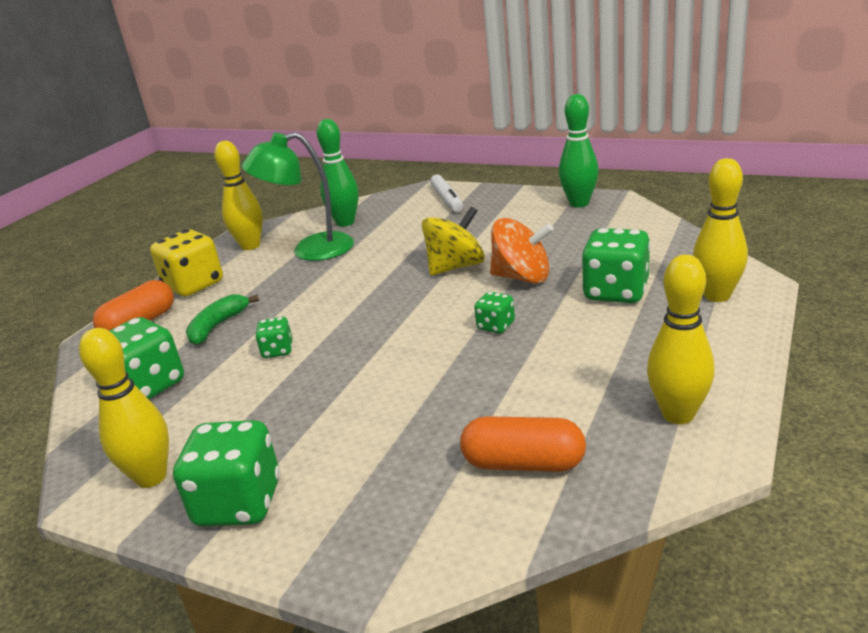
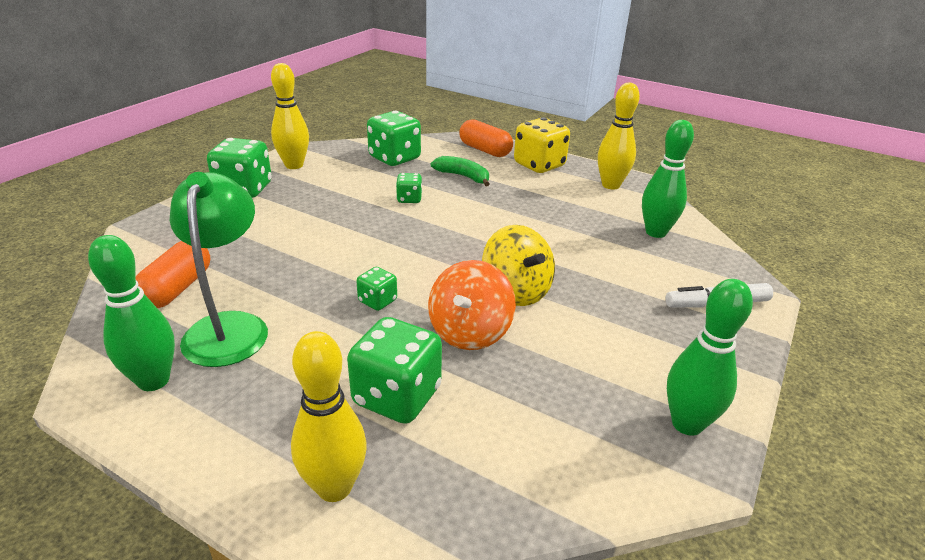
camera: 90 degrees right, 5 degrees up
(310, 250) = (590, 213): green lamp -> green lamp (229, 327)
(678, 414) = (154, 381): yellow bowling pin -> green bowling pin

